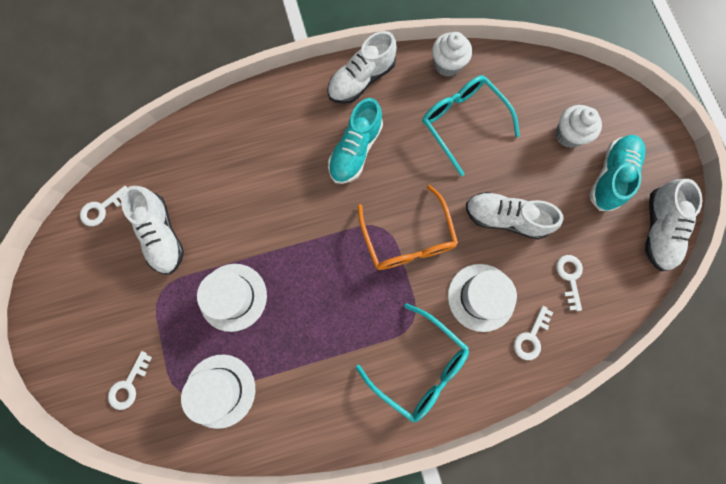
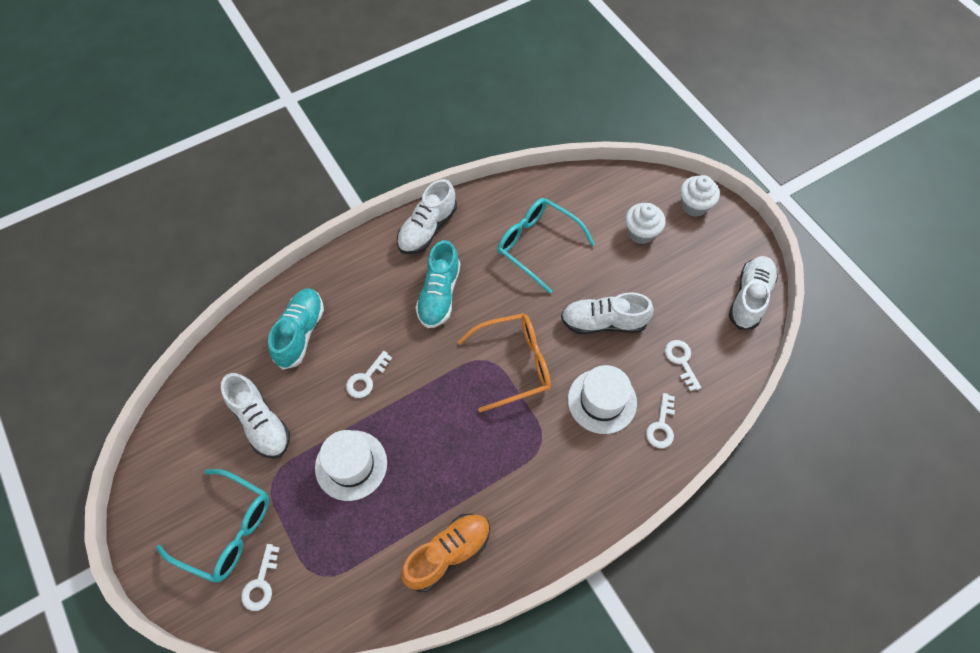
camera: 15 degrees left, 15 degrees down
(102, 208) = (189, 413): white key -> white key (366, 378)
(220, 390) = (361, 562): white hat -> none
(299, 405) = (448, 553): none -> orange shoe
(407, 238) = (514, 364): orange glasses -> orange glasses turned 75 degrees counterclockwise
(419, 366) = (560, 483): turquoise glasses -> turquoise glasses (227, 530)
(447, 65) = (507, 196): white cupcake -> white cupcake (694, 205)
(610, 176) = (691, 260): turquoise shoe -> turquoise shoe (300, 333)
(657, 230) = (749, 298): white shoe -> white shoe turned 150 degrees counterclockwise

